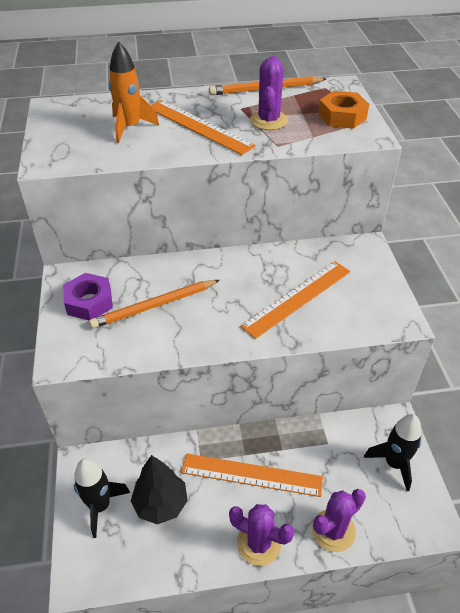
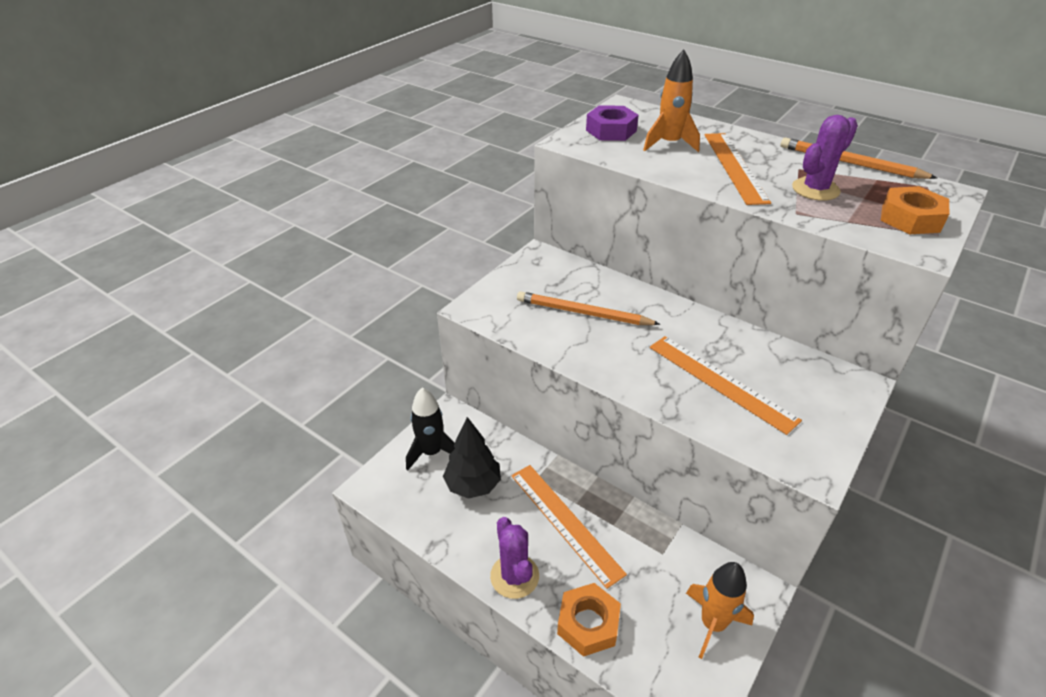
camera: 45 degrees right, 5 degrees down
(89, 302) = (537, 281): purple nut -> purple nut (611, 130)
(297, 298) = (721, 382): orange ruler -> orange ruler turned 45 degrees clockwise
(333, 530) = (588, 623): purple cactus -> orange nut
(394, 463) = (712, 624): black rocket -> orange rocket

